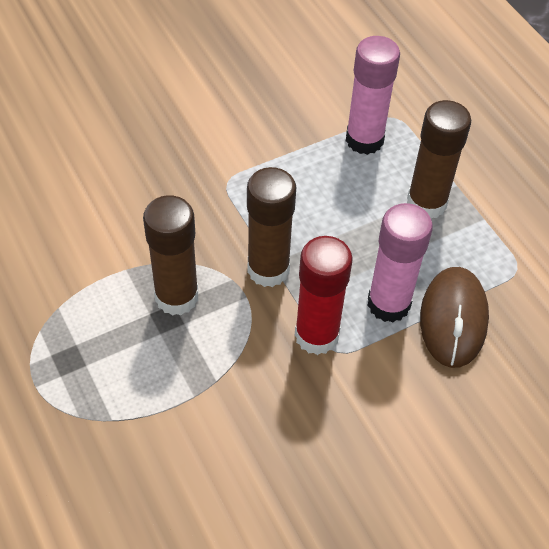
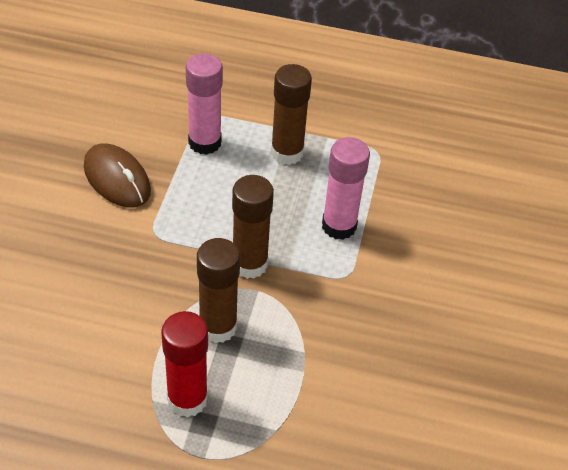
camera: 50 degrees left, 5 degrees down
(316, 335) = (324, 277): red glue stick -> red glue stick (187, 399)
(453, 319) = (381, 205): brown mouse -> brown mouse (117, 179)

